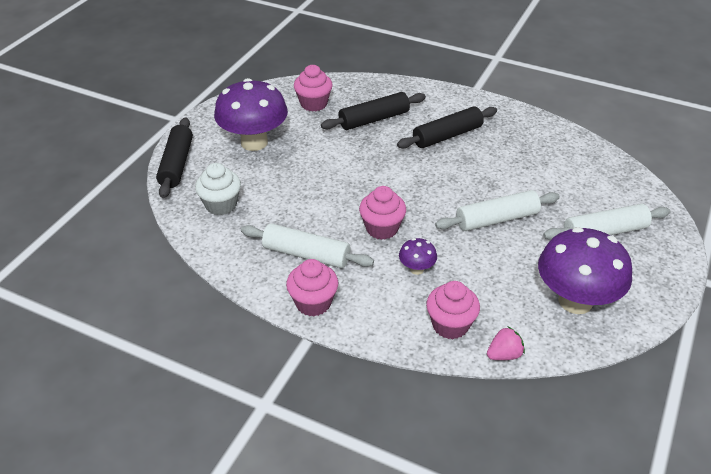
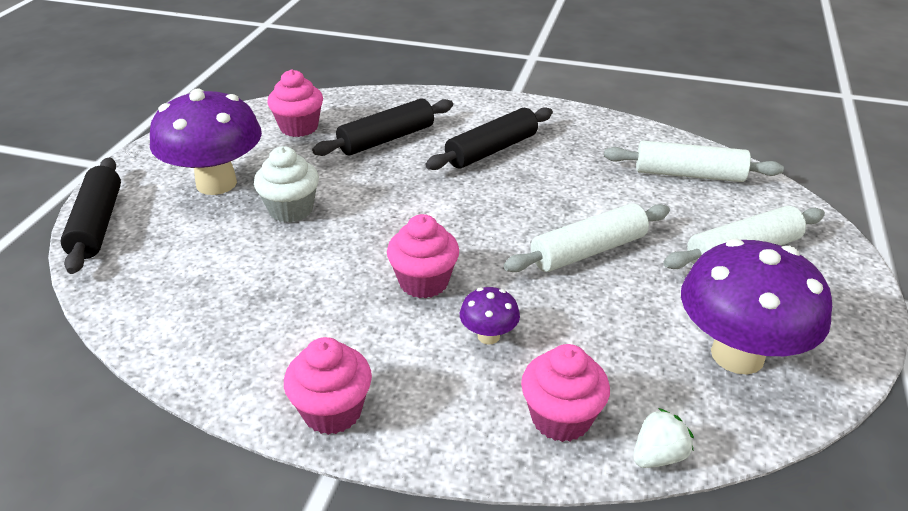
camera: 10 degrees left, 5 degrees down
(221, 205) = (169, 275): white cupcake -> white cupcake (291, 210)
(306, 255) = (312, 335): white rolling pin -> white rolling pin (689, 174)
(504, 355) = (658, 456): pink strawberry -> white strawberry

